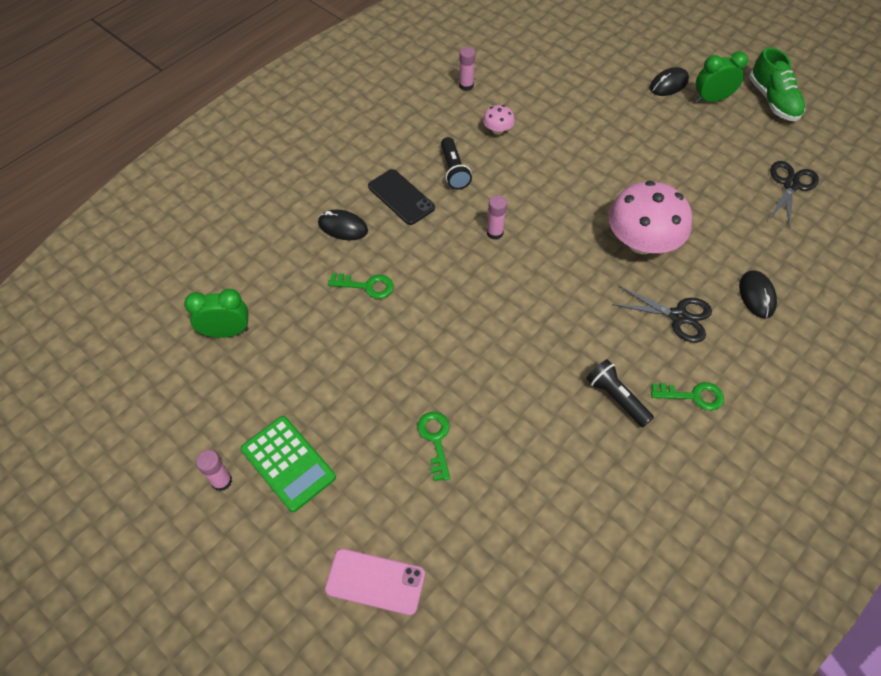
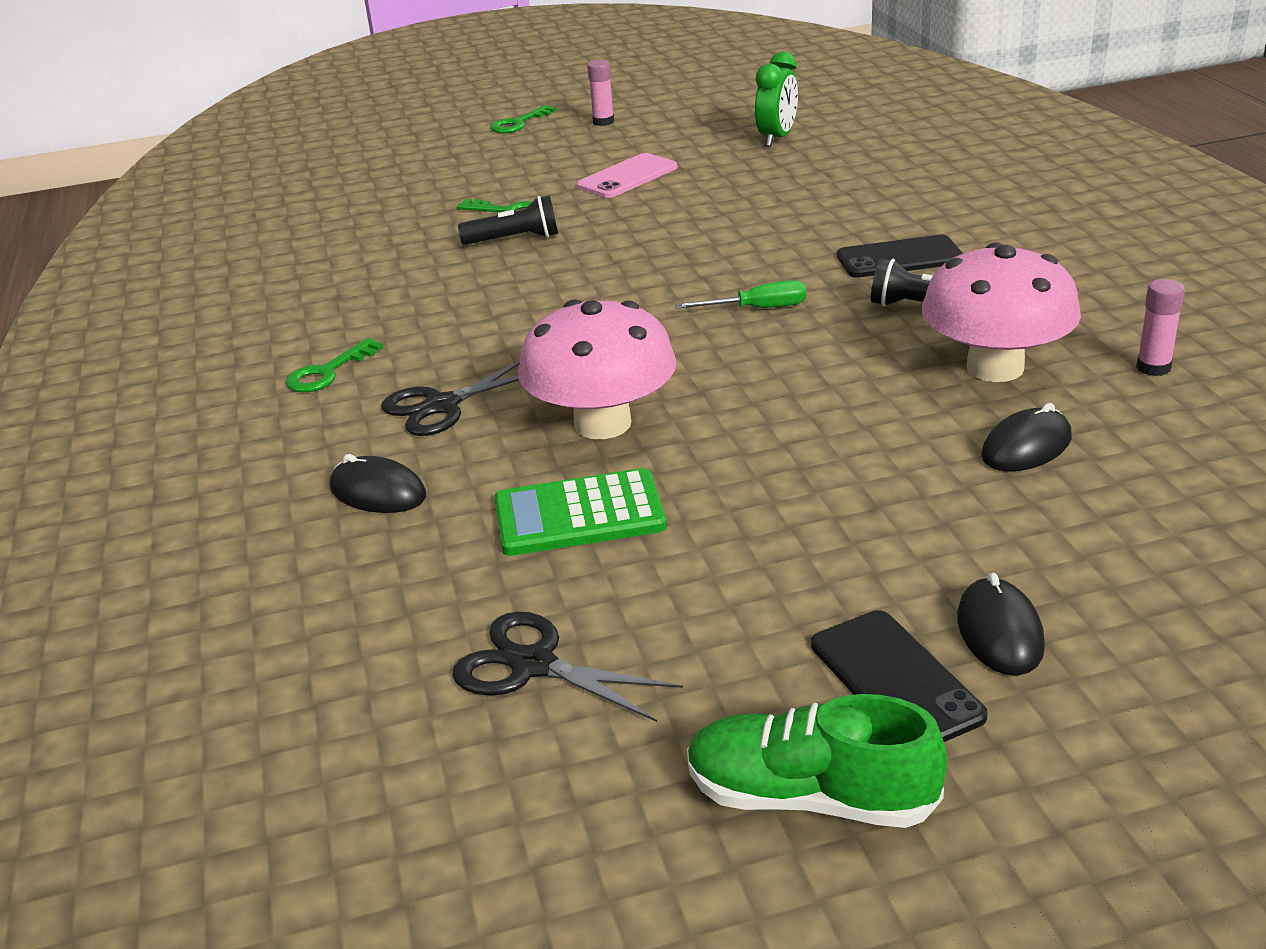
camera: 125 degrees right, 25 degrees down
(288, 463) = (582, 147): green calculator -> green calculator (579, 514)
(343, 227) = (877, 213): black mouse -> black mouse (1026, 447)
(367, 286) = (758, 212): green key -> green key (518, 123)
(375, 581) = (419, 165): pink phone -> pink phone (627, 177)
(495, 233) = (757, 309): pink glue stick -> green screwdriver
(497, 130) = (995, 368): pink mushroom -> pink mushroom, size x2.26
(616, 398) = (403, 320): black flashlight -> black flashlight (515, 239)
(711, 99) = (895, 680): green clock -> black phone
(790, 185) = (533, 665): black scissors -> black scissors turned 150 degrees clockwise

